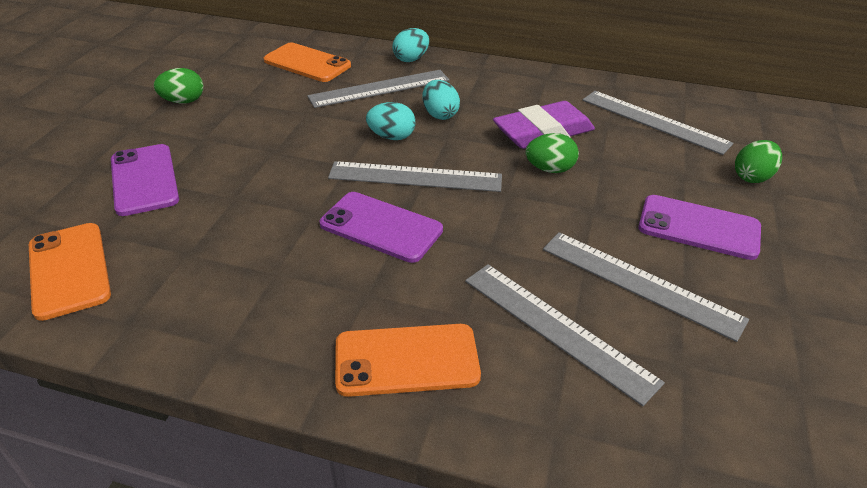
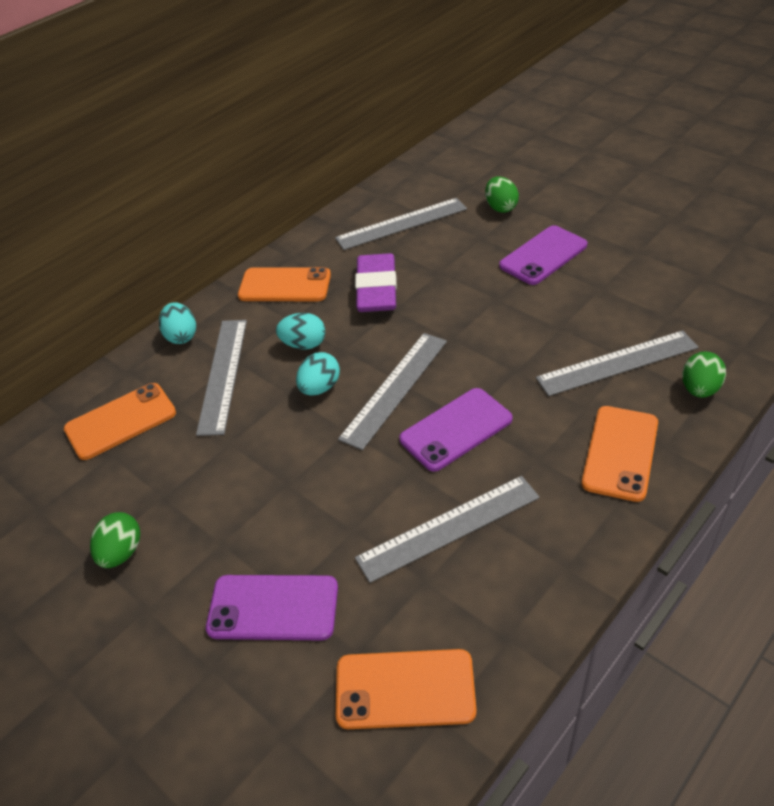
camera: 60 degrees left, 5 degrees up
(507, 85) = (285, 285): none -> orange phone
(549, 169) = (432, 303): green egg -> green egg (699, 389)
(640, 283) = (588, 306): grey ruler -> grey ruler (449, 527)

